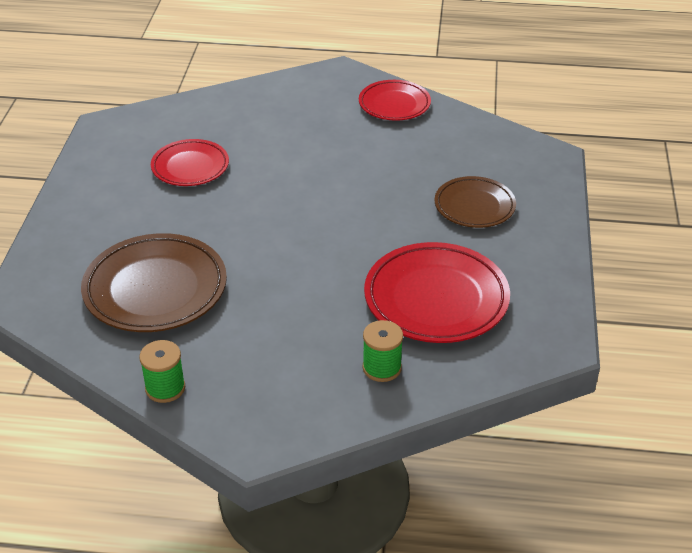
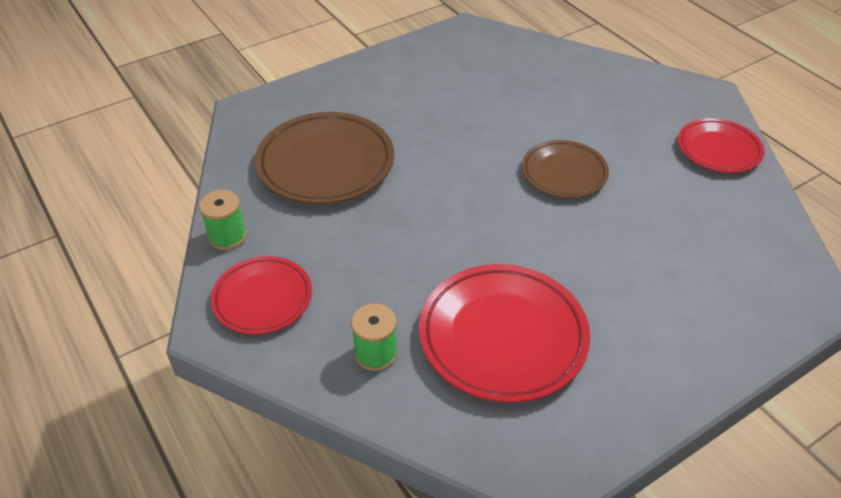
camera: 50 degrees right, 5 degrees up
(190, 167) = (478, 94): red plate -> red plate (262, 299)
(474, 206) = (660, 287): brown plate -> brown plate (564, 173)

